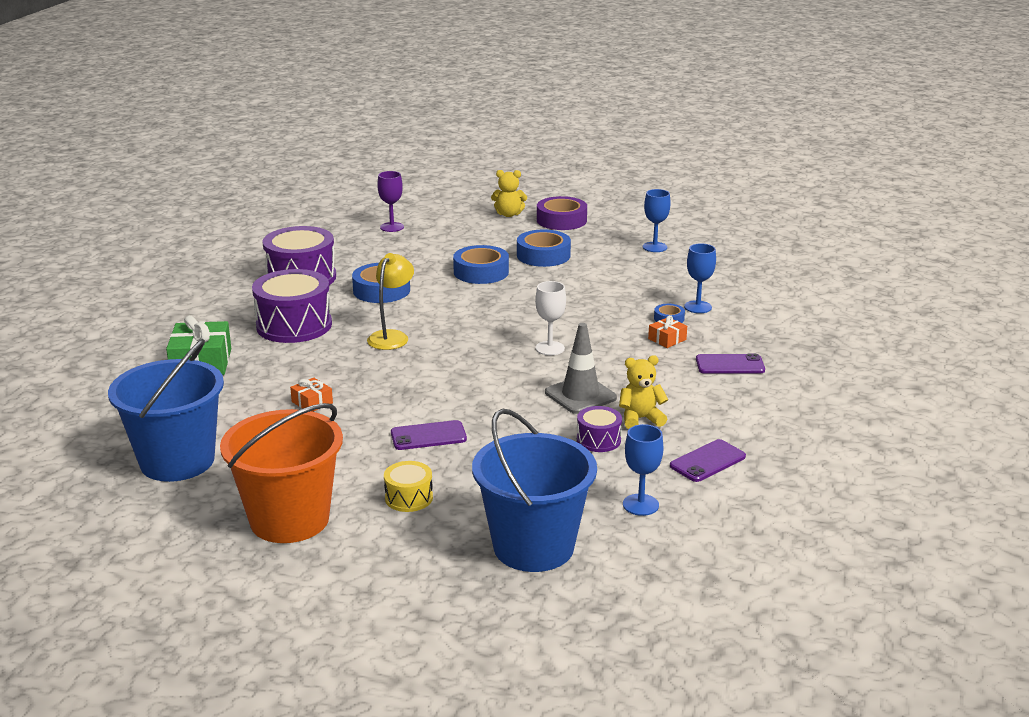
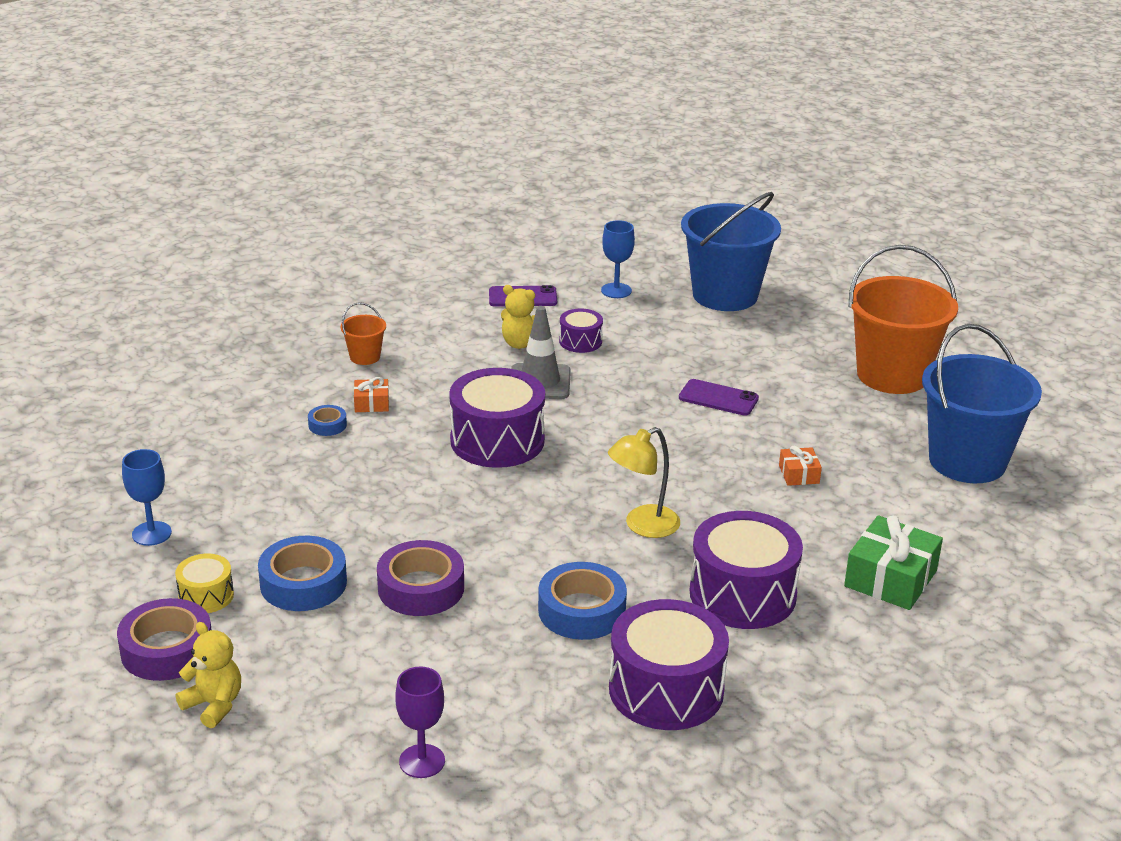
camera: 145 degrees left, 5 degrees up
(409, 498) = (783, 356): yellow drum -> yellow drum (206, 596)
(481, 272) = (421, 588): blue tape -> purple tape
(550, 348) = (497, 440): white goblet -> purple drum
(697, 307) = (274, 426): blue goblet -> none
(730, 365) = (365, 357): purple phone -> orange bucket

